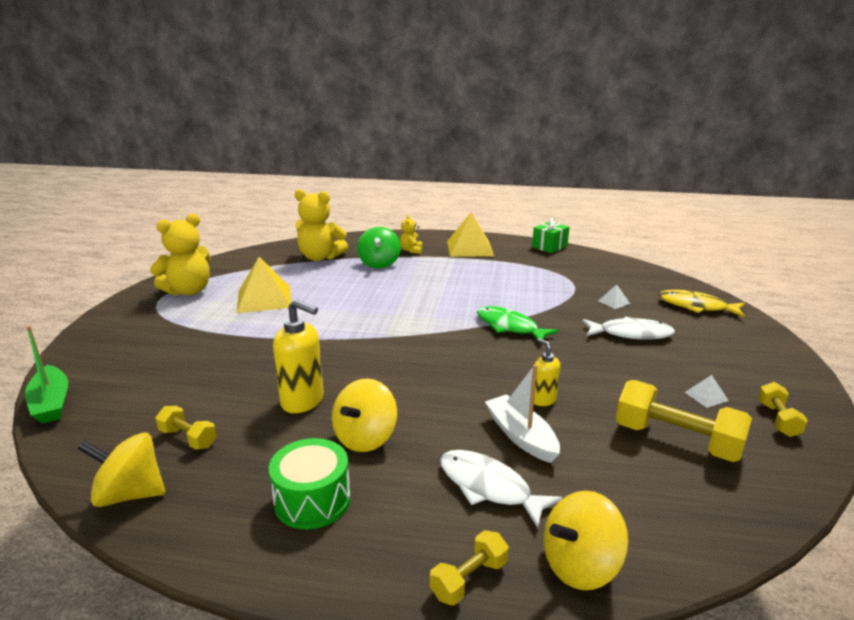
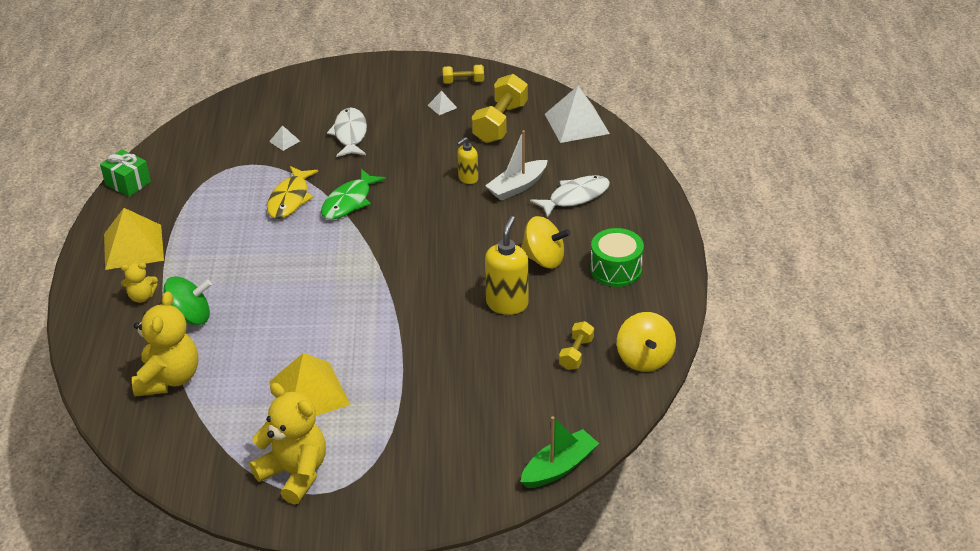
camera: 100 degrees left, 15 degrees up
(469, 579) = (650, 198): yellow dumbbell -> none
(489, 487) = (575, 197): white fish -> white fish turned 150 degrees counterclockwise
(580, 565) = (624, 162): yellow spinning top -> none
(693, 523) = (576, 123): none -> white pyramid
(696, 306) = (288, 96): yellow fish -> yellow fish (290, 199)

